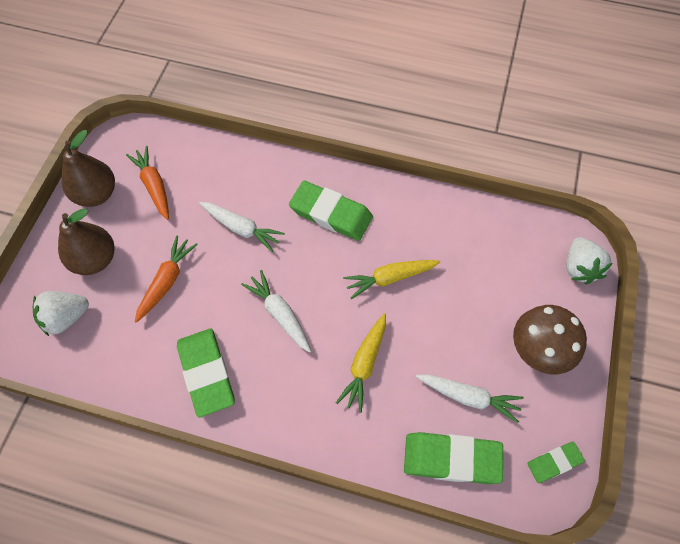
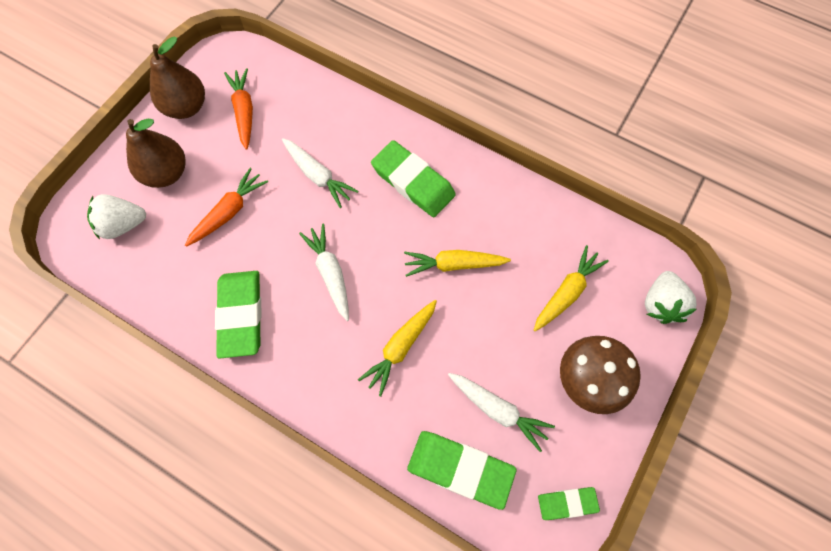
camera: 15 degrees right, 5 degrees up
(496, 278) = (567, 292): none -> yellow carrot

